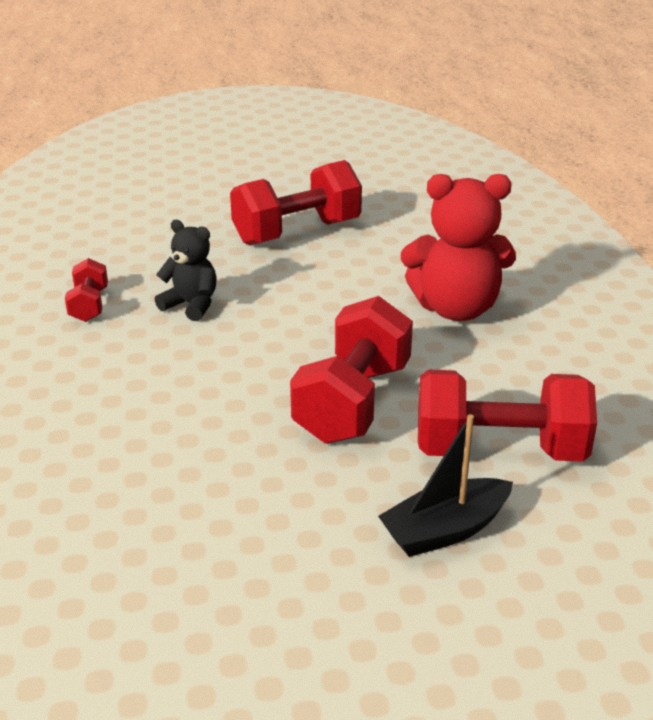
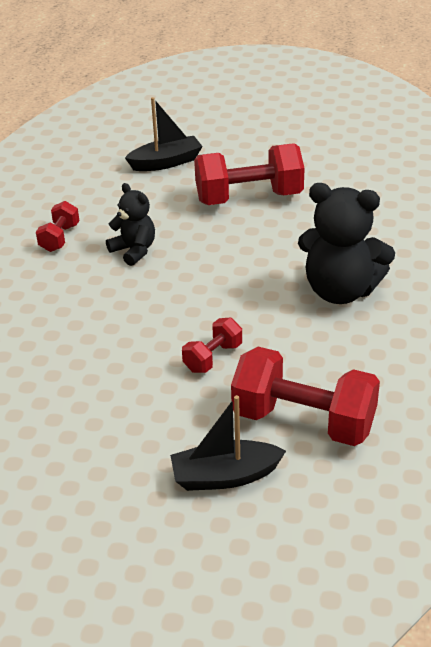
camera: 20 degrees right, 5 degrees up
(179, 210) = (166, 162): none -> black boat
(353, 402) = (213, 357): red dumbbell -> red dumbbell, size x0.50
(456, 308) = (340, 291): red teddy bear -> black teddy bear

